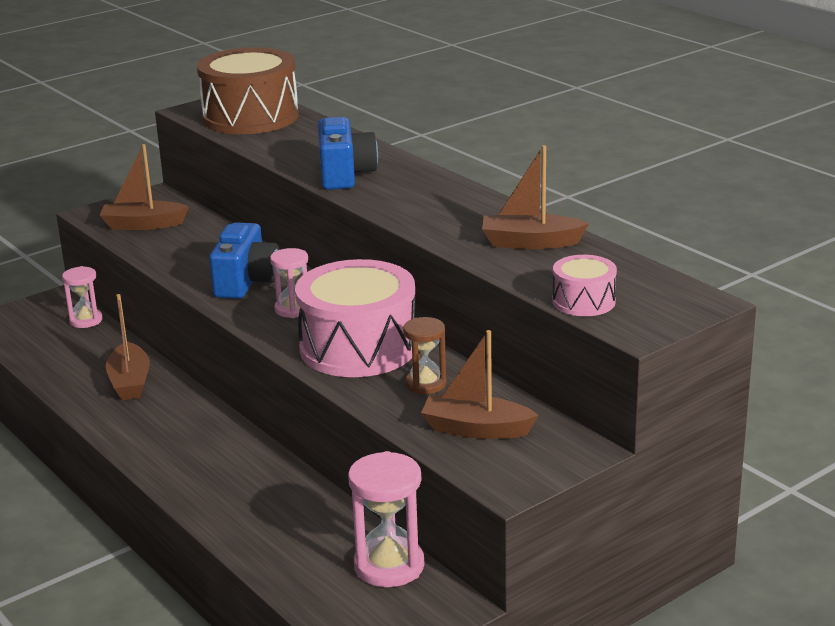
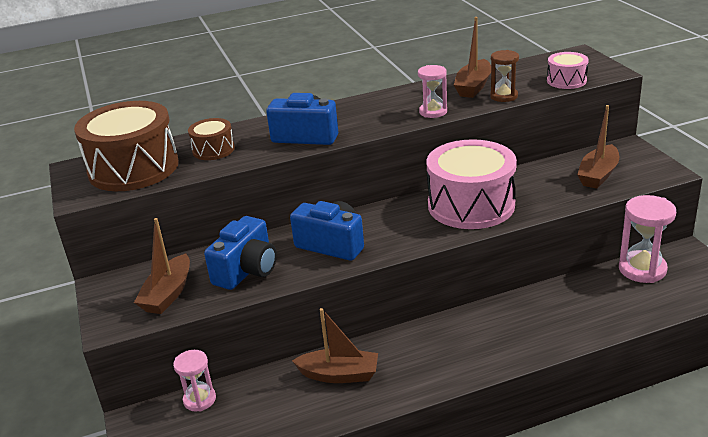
camera: 70 degrees left, 5 degrees up
(188, 250) = (247, 270): none -> blue camera
(293, 309) = (395, 227): pink hourglass -> pink hourglass (433, 112)
(299, 140) = (213, 150): none -> brown drum
(425, 384) = (534, 185): brown hourglass -> brown hourglass (504, 96)

